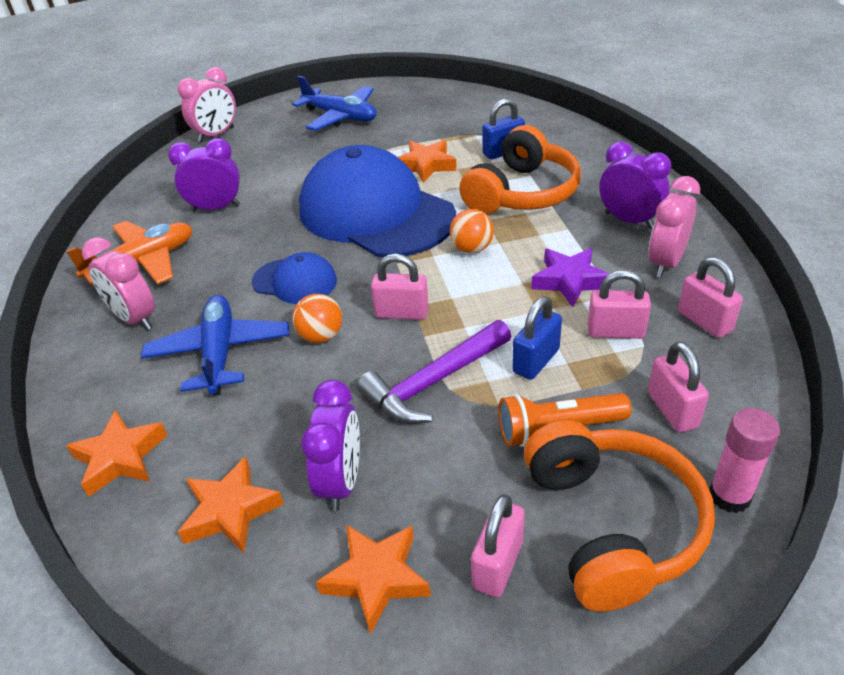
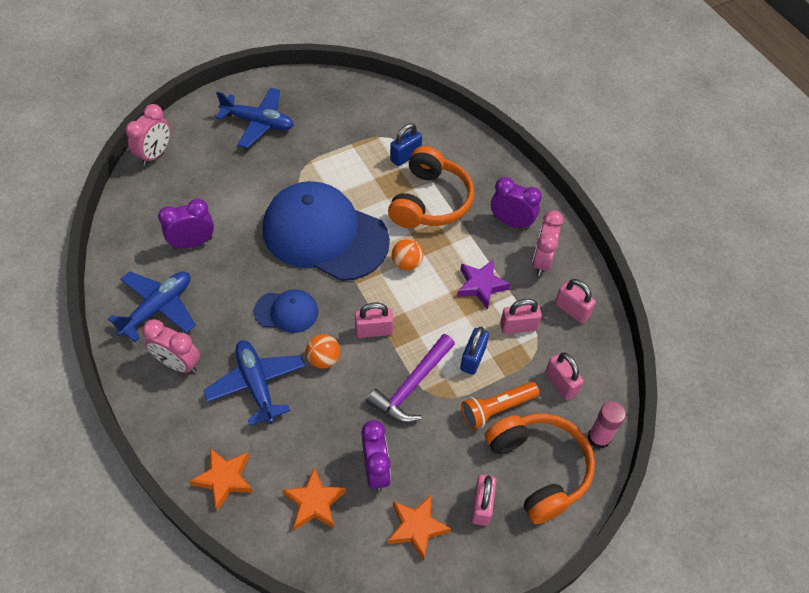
camera: 20 degrees left, 15 degrees up
(143, 262) = (158, 308): orange plane -> blue plane
(426, 165) = (349, 177): orange star -> none

